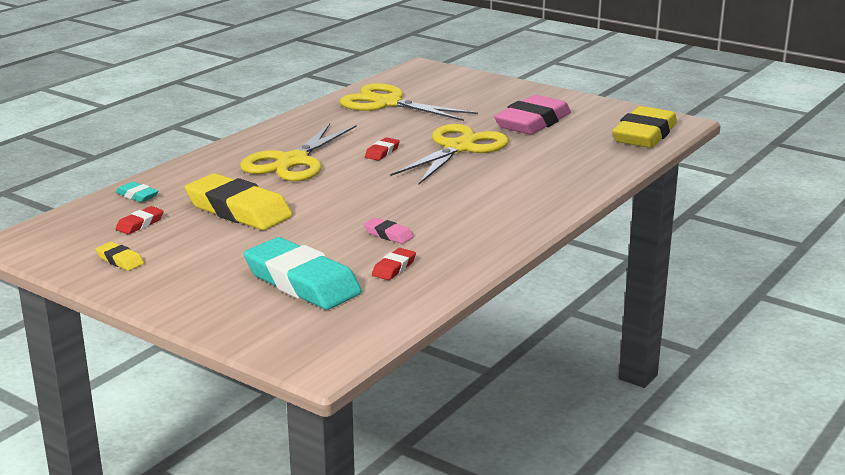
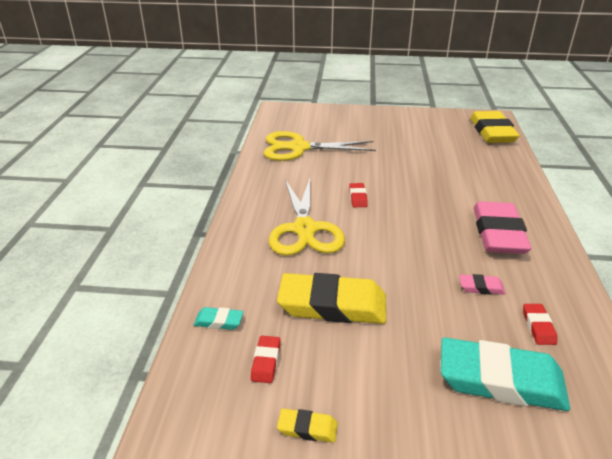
camera: 30 degrees left, 10 degrees up
(459, 148) = (403, 177): yellow scissors -> none
(533, 122) = (415, 139): pink eraser -> pink eraser (498, 233)

